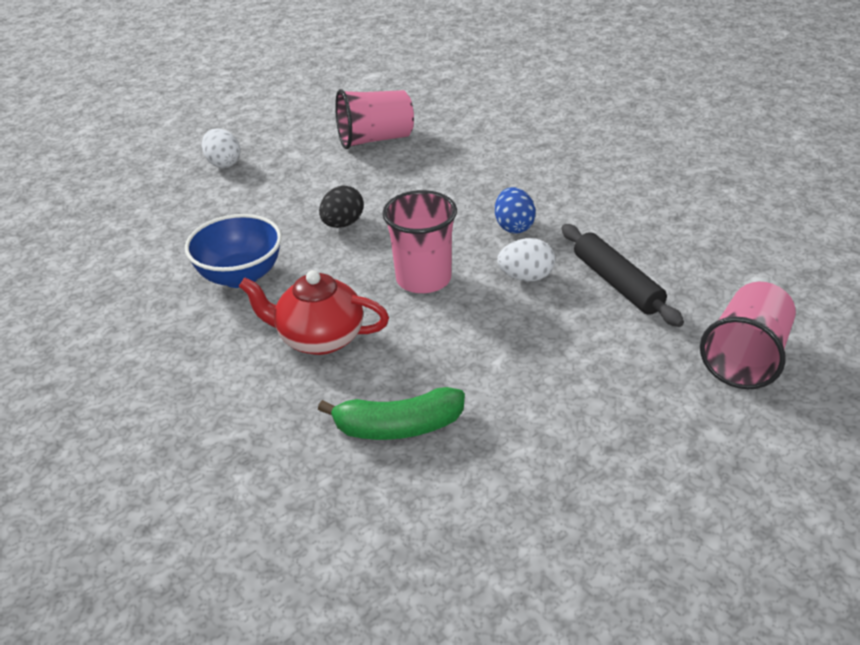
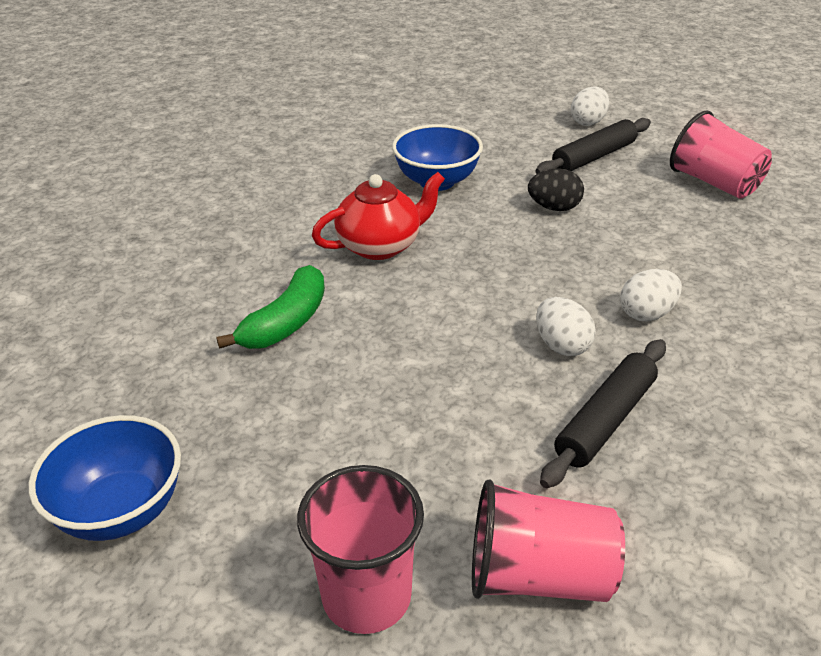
camera: 65 degrees right, 0 degrees up
(283, 179) = (593, 157): none -> black rolling pin
(319, 338) = (380, 246): red teapot -> red teapot turned 75 degrees clockwise
(398, 427) = (286, 323): green banana -> green banana turned 120 degrees counterclockwise
(423, 279) = (506, 278): pink cup -> pink cup (366, 596)
(514, 226) = (646, 314): blue egg -> white egg
(601, 586) = (121, 510): none -> blue bowl

